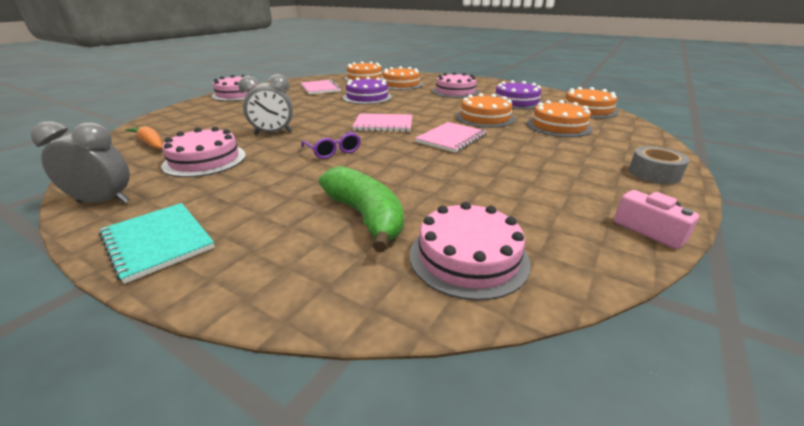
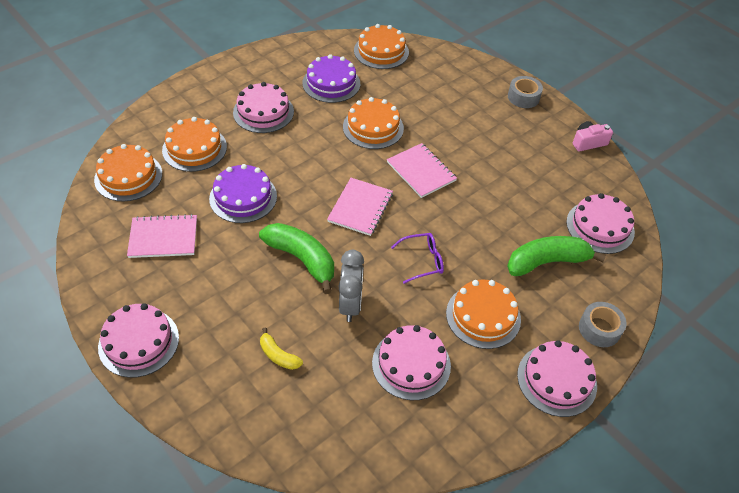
camera: 75 degrees left, 20 degrees up
(104, 202) = (486, 431): grey clock -> none
(151, 143) = (339, 423): orange carrot -> none
(158, 241) = (556, 380): turquoise notebook -> pink cake
(222, 121) = (278, 355): none -> yellow banana
(246, 273) = (599, 329): none -> grey tape
(316, 116) = (302, 259): none -> green banana
(558, 126) = (417, 92): orange cake -> orange cake (483, 316)

